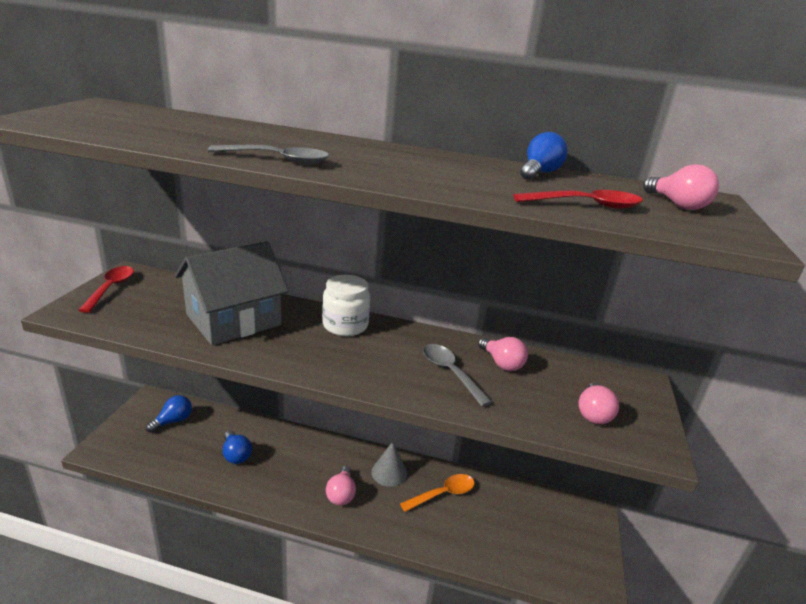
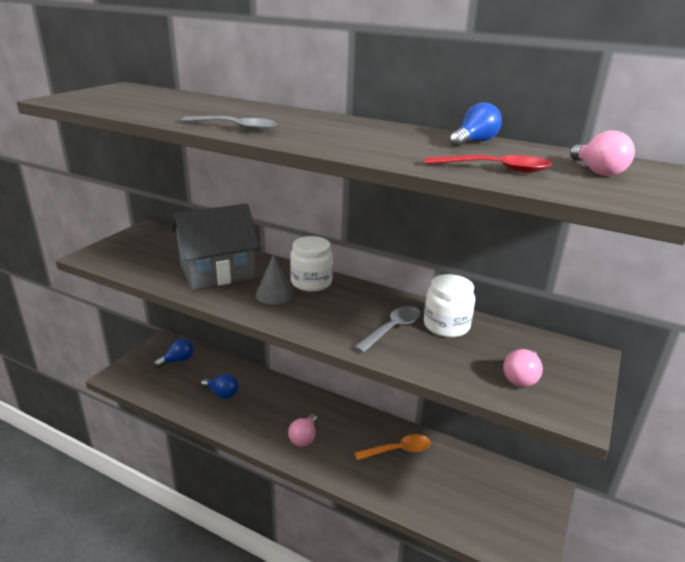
camera: 15 degrees right, 0 degrees up
(111, 288) = (129, 240): red spoon -> none
(236, 455) = (222, 393): blue light bulb -> blue light bulb turned 45 degrees counterclockwise
(389, 472) = (352, 425): grey cone -> grey cone (274, 294)
(450, 372) = (392, 329): grey spoon -> grey spoon turned 60 degrees clockwise
(501, 363) = (446, 325): pink light bulb -> white jar

